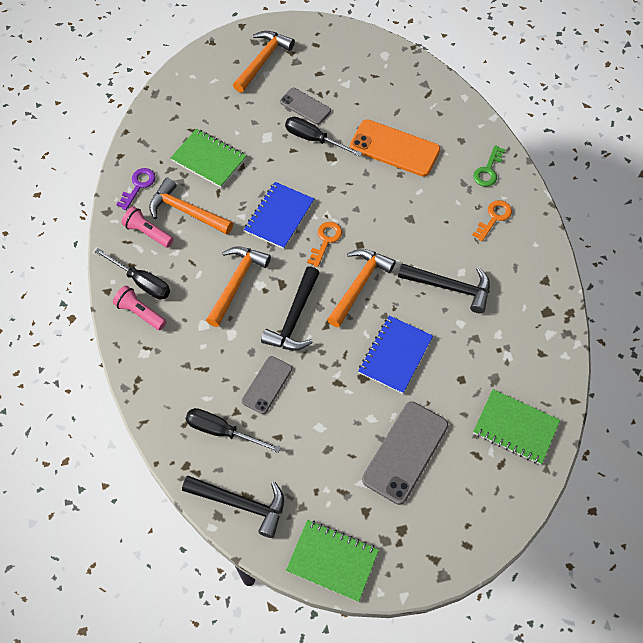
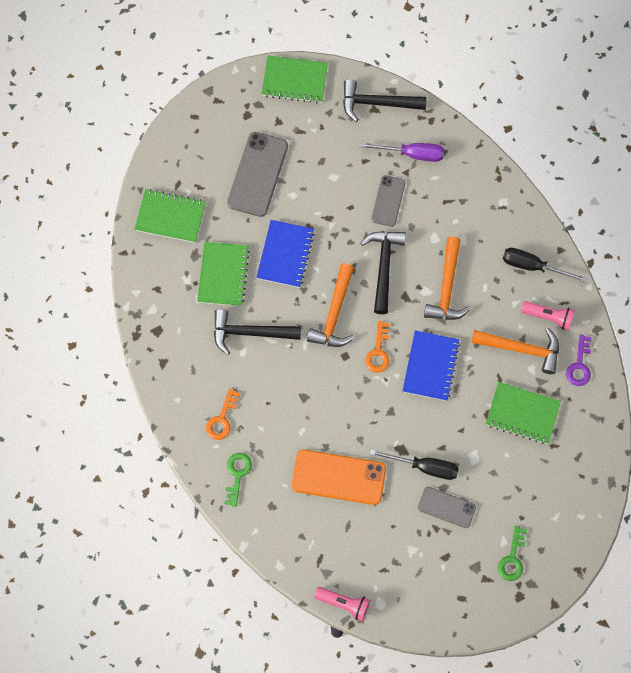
camera: 165 degrees right, 10 degrees up
(140, 313) = (522, 237): pink flashlight -> pink flashlight (344, 603)
(222, 431) = (412, 154): black screwdriver -> purple screwdriver
(263, 61) = (512, 558): orange hammer -> green key
(467, 350) = (223, 275): none -> green notebook

